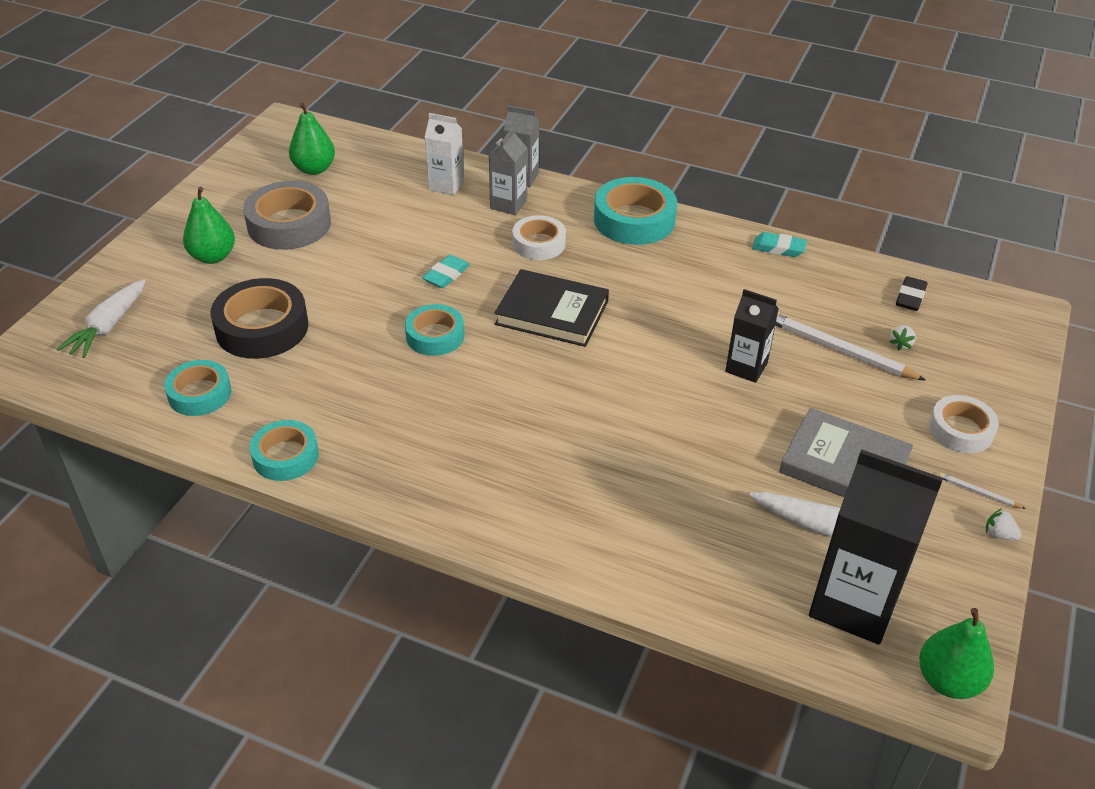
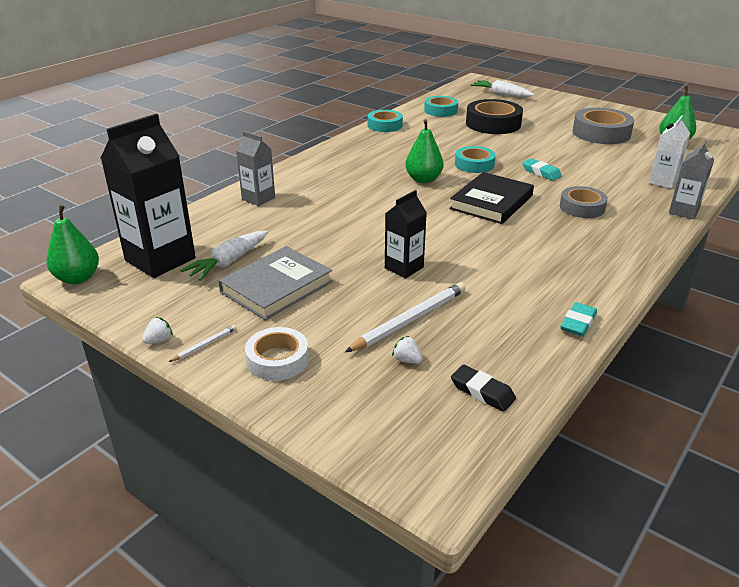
camera: 105 degrees right, 10 degrees down
(213, 257) = (564, 115): green pear -> green pear (423, 179)
(508, 204) = (638, 202): grey carton -> grey carton (258, 198)
(539, 243) = (582, 207): white tape -> grey tape
(634, 220) = (622, 252): turquoise tape -> none

